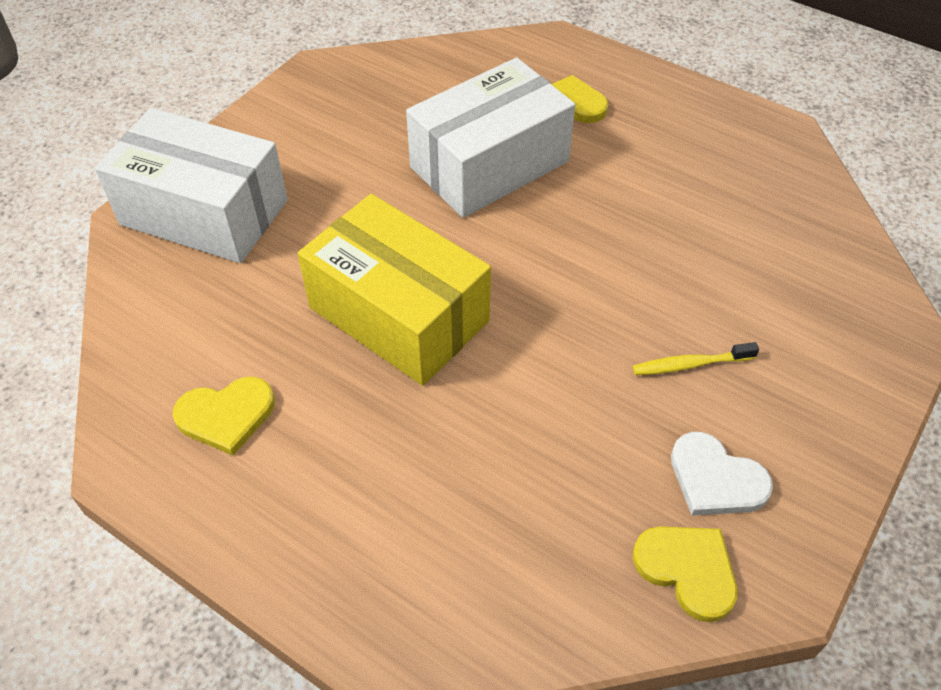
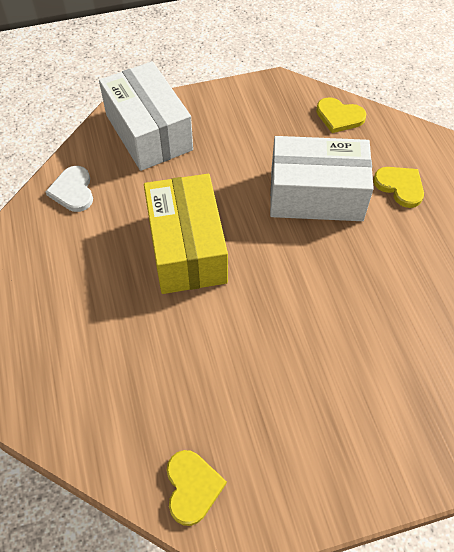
camera: 40 degrees right, 5 degrees up
(226, 415) = (64, 244): yellow heart -> yellow heart (339, 117)
(690, 364) = (308, 384): yellow toothbrush -> none
(715, 479) = (256, 455): white heart -> white heart (73, 191)

